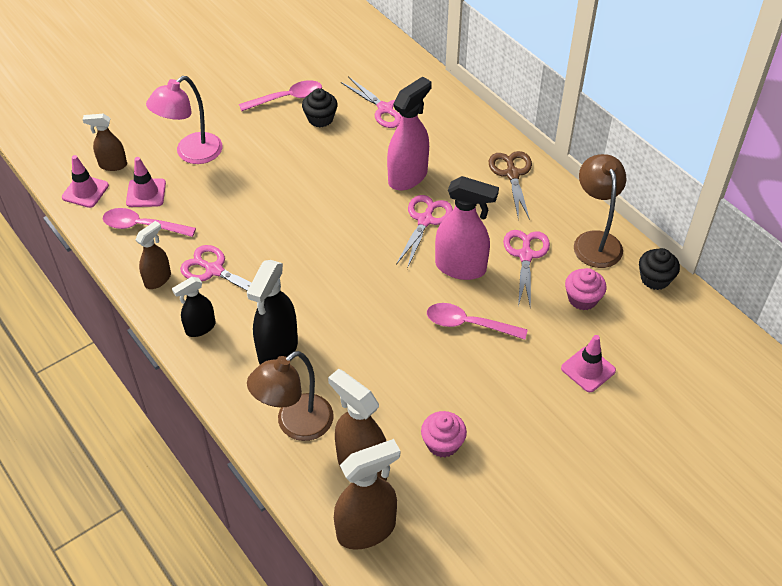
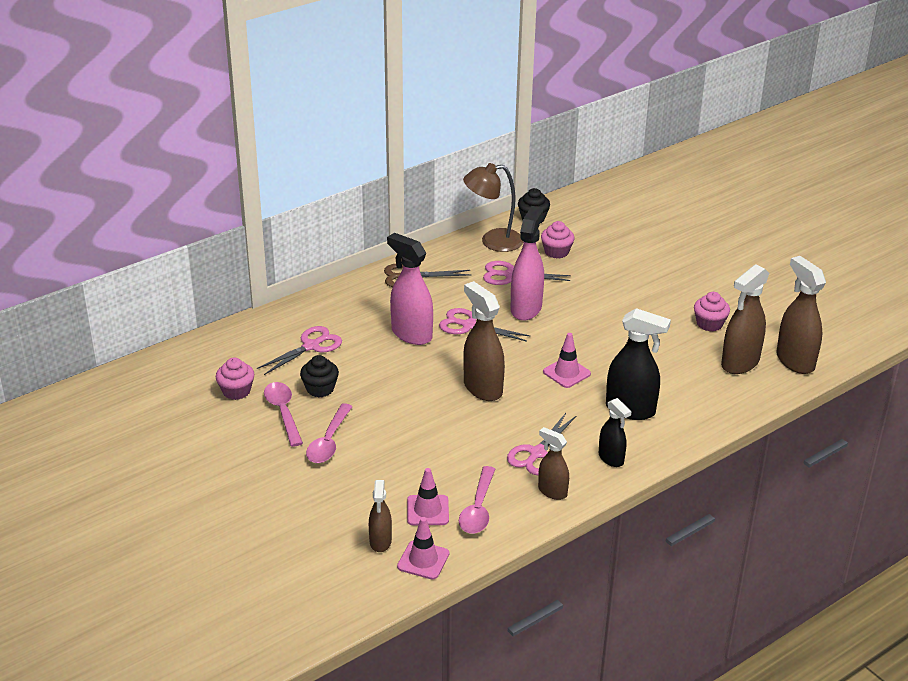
camera: 90 degrees left, 15 degrees down
(191, 154) = (367, 480): pink lamp -> none
(295, 424) = (708, 398): brown lamp -> none
(318, 69) = (236, 391): none -> pink cupcake
(318, 230) = (482, 388): none -> brown spray bottle
(468, 324) = (589, 307): pink spoon -> pink spoon (329, 442)
(588, 369) = (627, 255): pink traffic cone -> pink traffic cone (566, 373)

